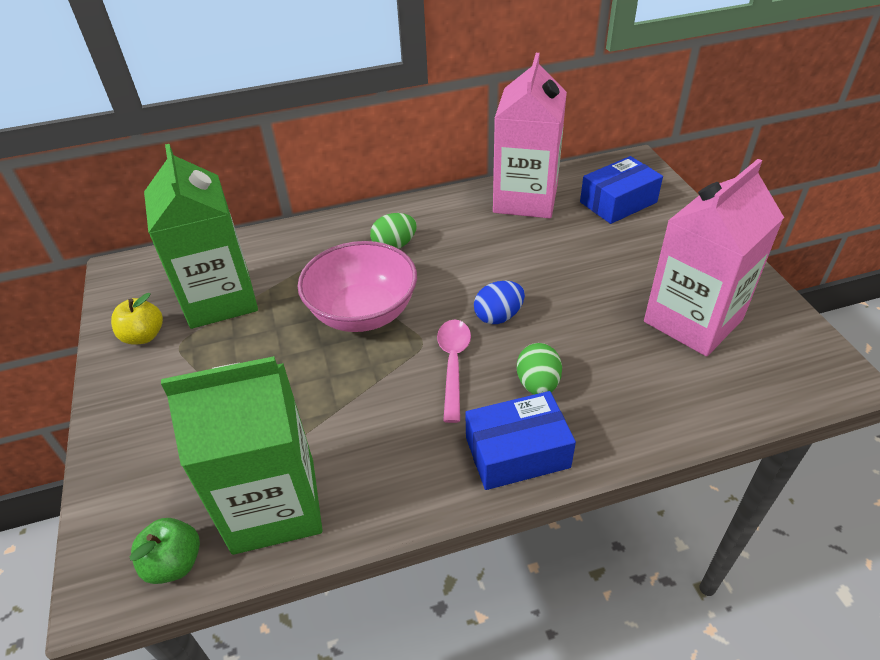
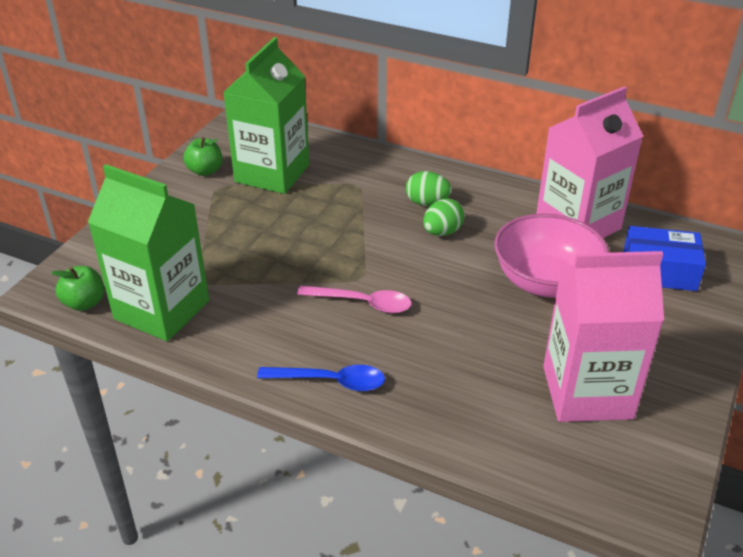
camera: 40 degrees right, 5 degrees down
(144, 336) = (205, 171): yellow apple -> green apple
(363, 313) = (347, 234): pink bowl -> pink bowl (545, 282)
(453, 364) = (363, 303): pink spoon -> pink spoon turned 60 degrees clockwise
(498, 316) = (436, 293): blue egg -> none
(517, 452) = (331, 381): blue box -> blue spoon
(538, 384) = (402, 353): green egg -> green egg (442, 232)

